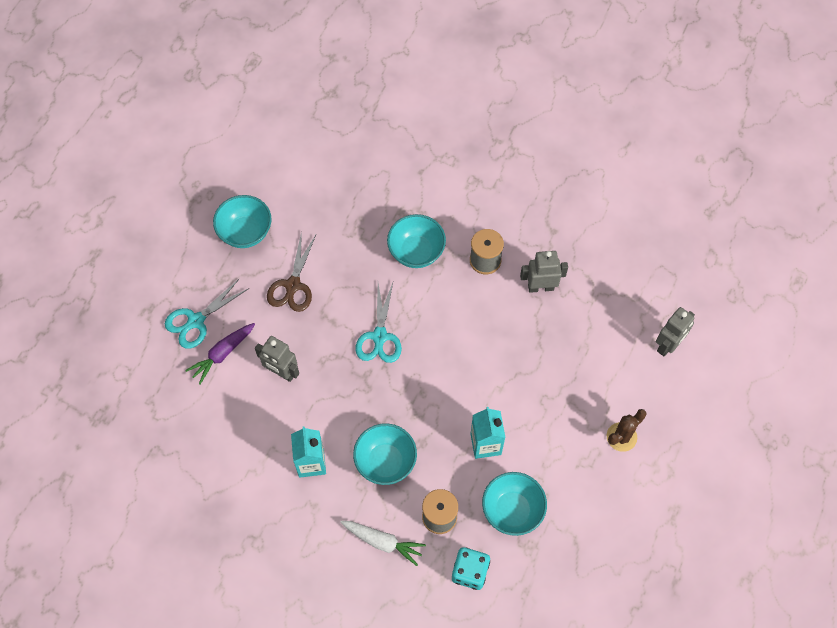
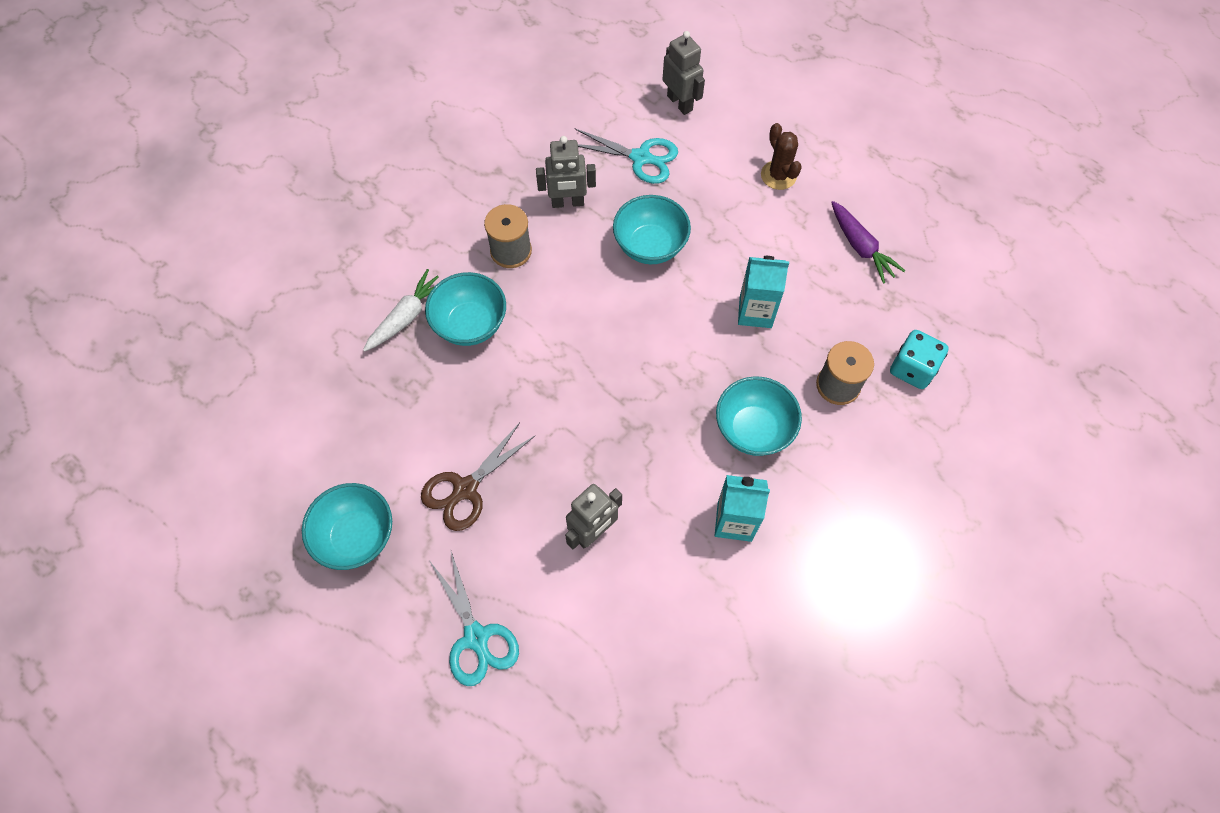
camera: 75 degrees left, 0 degrees up
(222, 354) = (541, 609): purple carrot -> purple carrot (861, 247)
(293, 285) = (465, 489): brown scissors -> brown scissors turned 105 degrees clockwise
(379, 336) = (577, 396): turquoise scissors -> turquoise scissors (641, 158)
(383, 542) = (859, 457): white carrot -> white carrot (407, 316)
(512, 510) = (844, 305): turquoise bowl -> turquoise bowl (650, 246)
(540, 287) = (567, 203): grey robot -> grey robot turned 105 degrees counterclockwise

